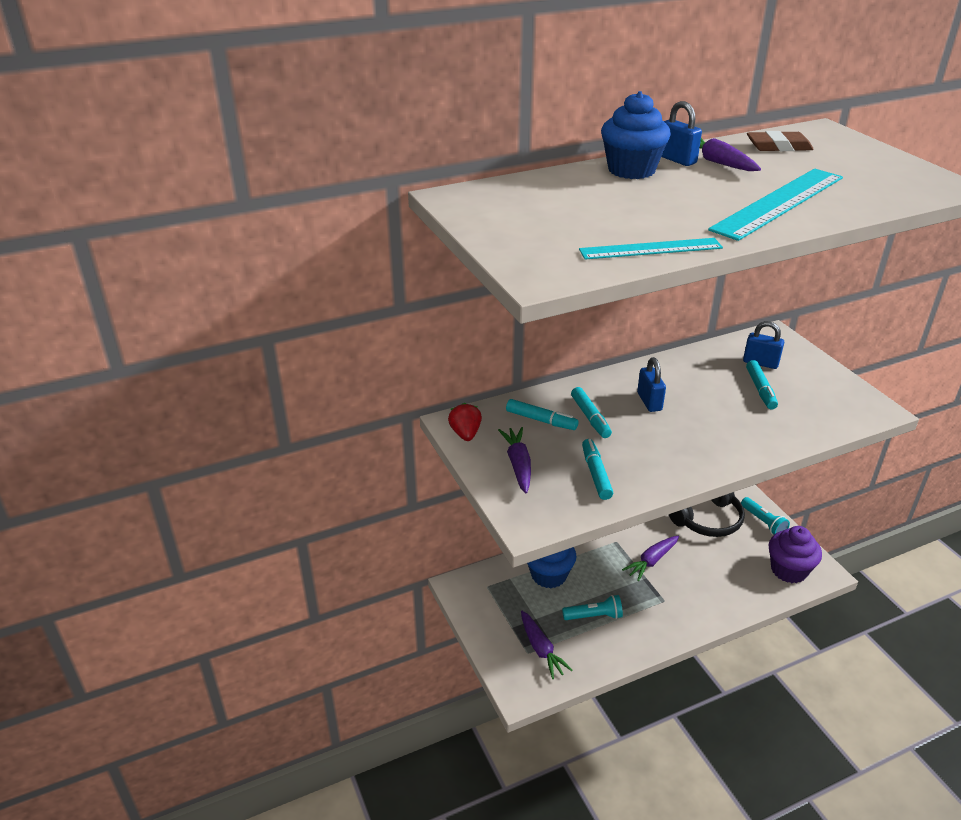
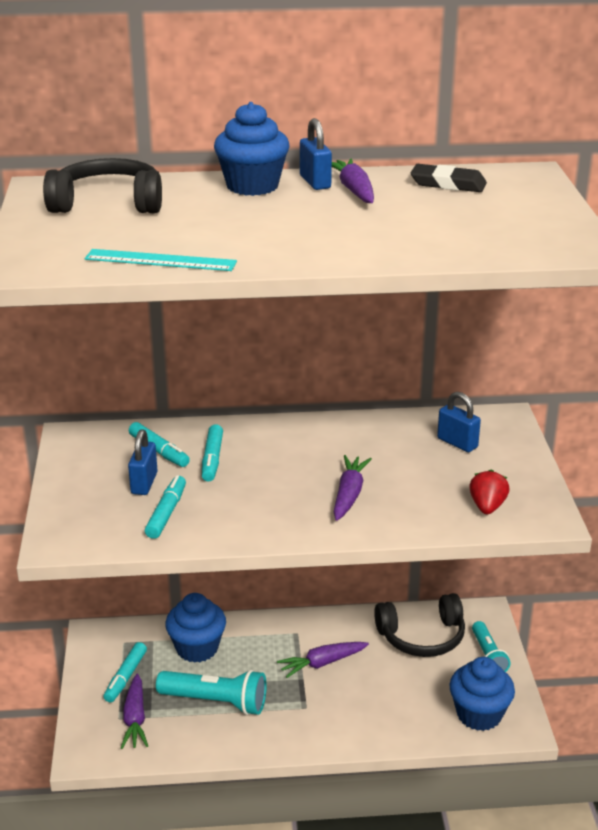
camera: 20 degrees right, 5 degrees down
(465, 434) = (72, 448): red strawberry -> red strawberry (487, 507)
(518, 464) = (97, 487): purple carrot -> purple carrot (349, 494)
(532, 203) = (108, 203): none -> black headphones
(594, 616) = (215, 702): turquoise flashlight -> turquoise flashlight, size x1.56
(649, 402) = (290, 457): blue padlock -> blue padlock (144, 483)
(760, 390) = (428, 470): turquoise marker -> turquoise marker (125, 677)
(778, 146) = (448, 184): brown eraser -> black eraser
(779, 203) = (357, 238): turquoise ruler -> none
(789, 570) = (479, 714): purple cupcake -> blue cupcake

